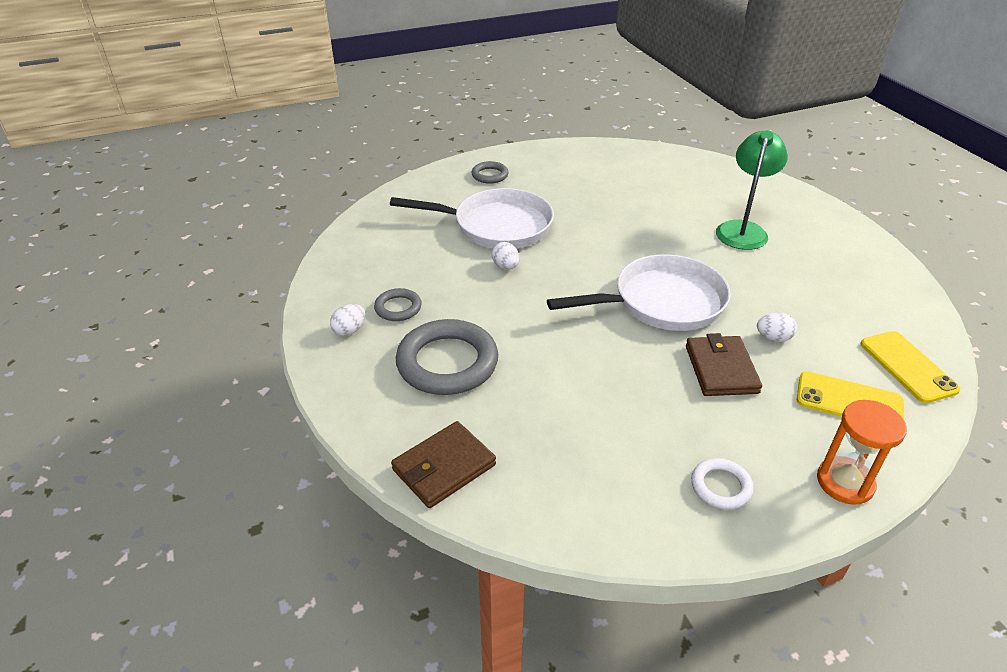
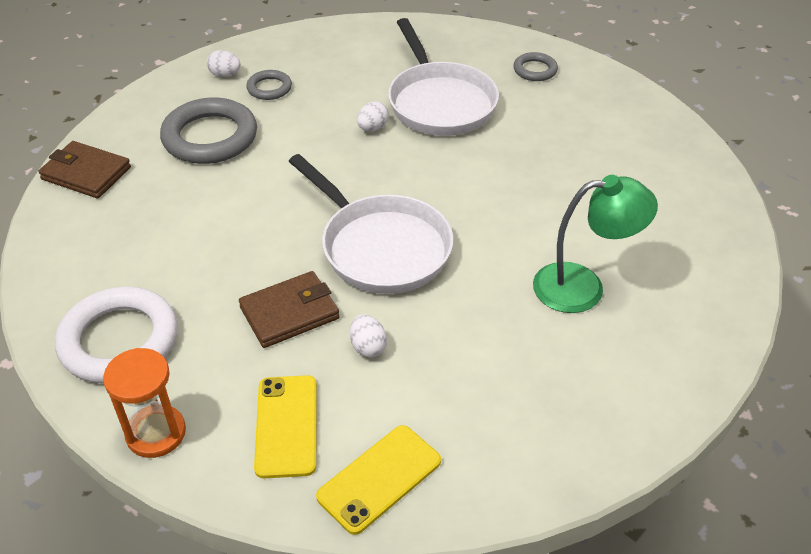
camera: 65 degrees right, 5 degrees up
(721, 486) = (119, 340): white ring -> white ring, size x1.99

